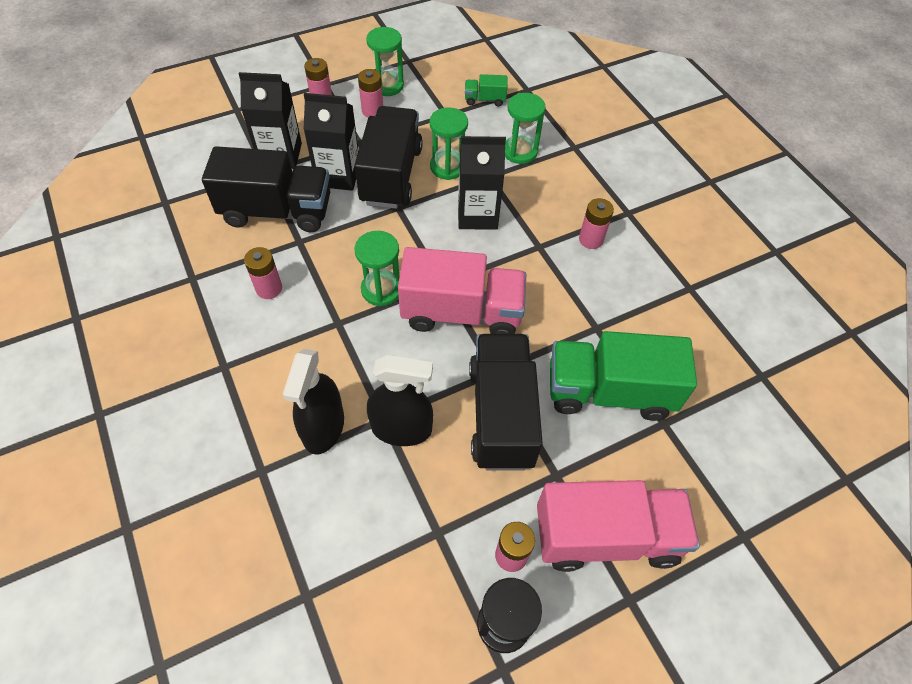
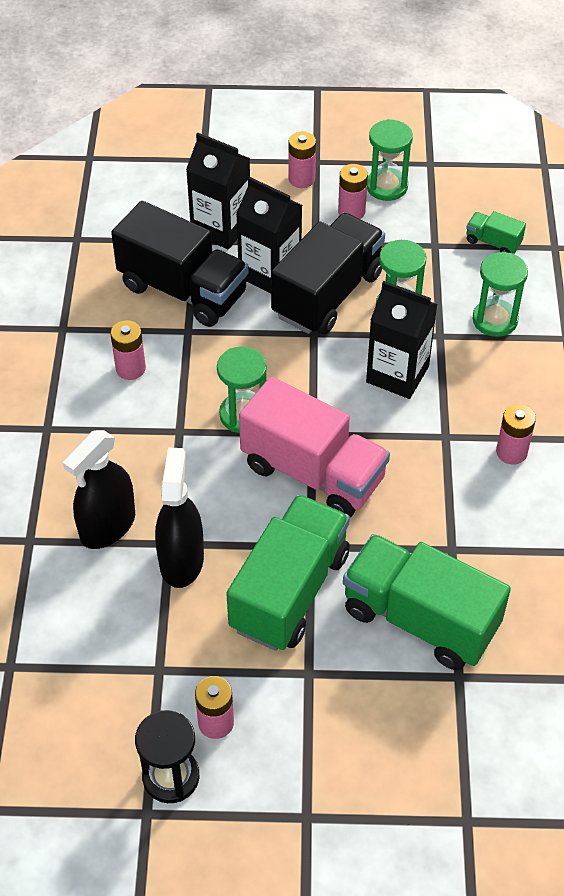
camera: 30 degrees right, 5 degrees down
(401, 429) = (181, 560): black spray bottle -> black spray bottle turned 120 degrees counterclockwise
(501, 414) = (289, 591): black truck -> green truck
(606, 536) = (321, 751): pink truck -> none

